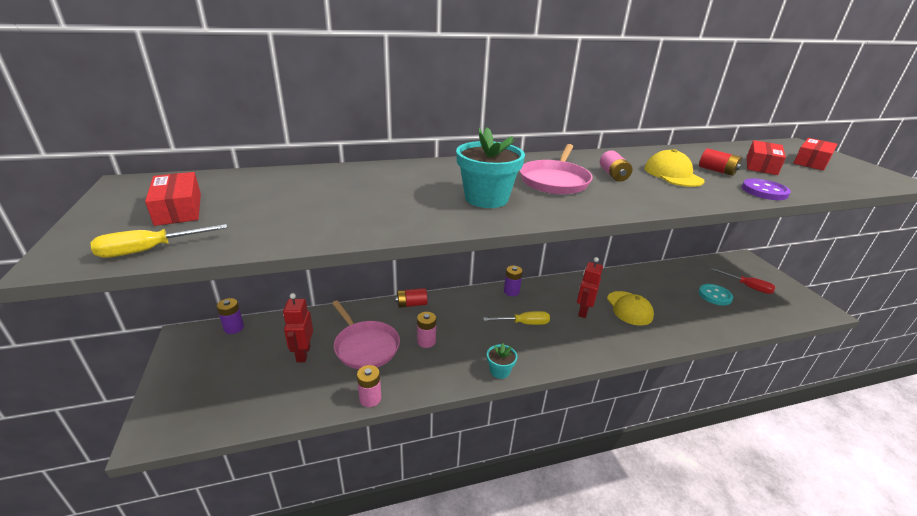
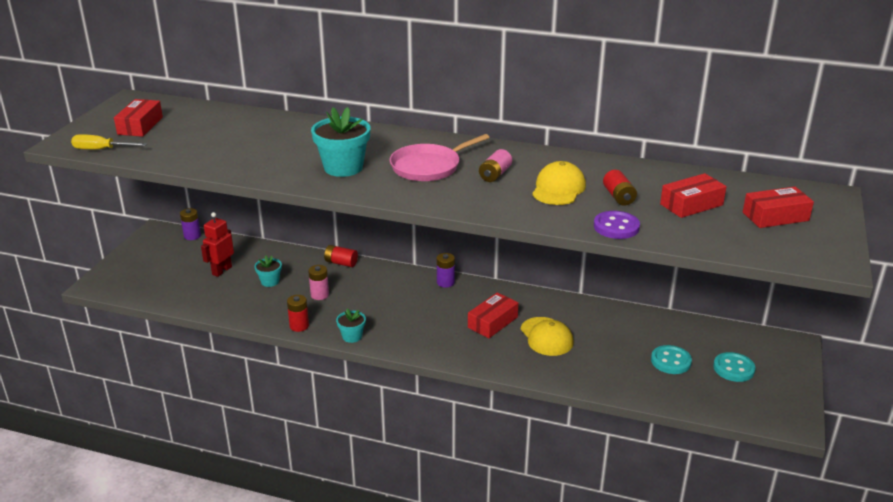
camera: 35 degrees right, 0 degrees up
(365, 346) = (270, 281): pink pan -> turquoise flower pot
(370, 398) = (237, 316): pink battery -> none
(442, 381) = (299, 326): none -> red battery
(524, 323) = (420, 311): yellow screwdriver -> none
(583, 311) = (492, 322): red robot -> red box
(629, 308) = (546, 337): yellow cap -> yellow cap turned 45 degrees counterclockwise
(747, 287) = (733, 368): red screwdriver -> turquoise button

